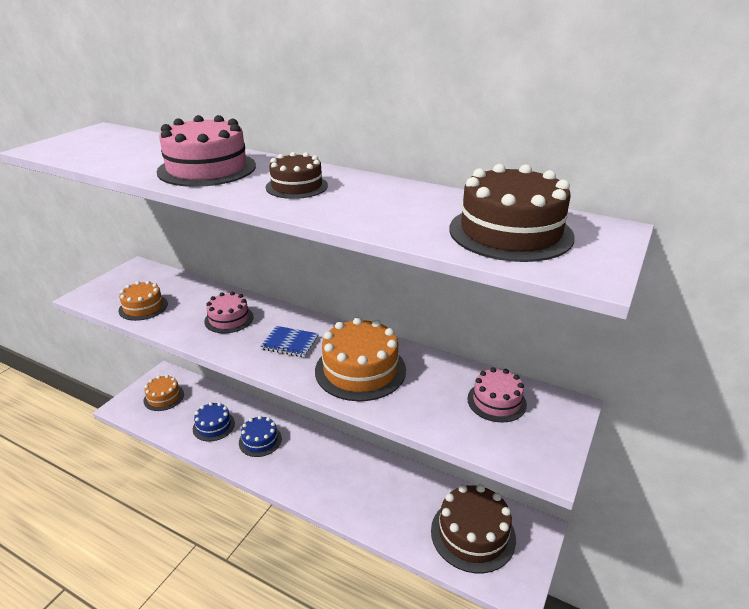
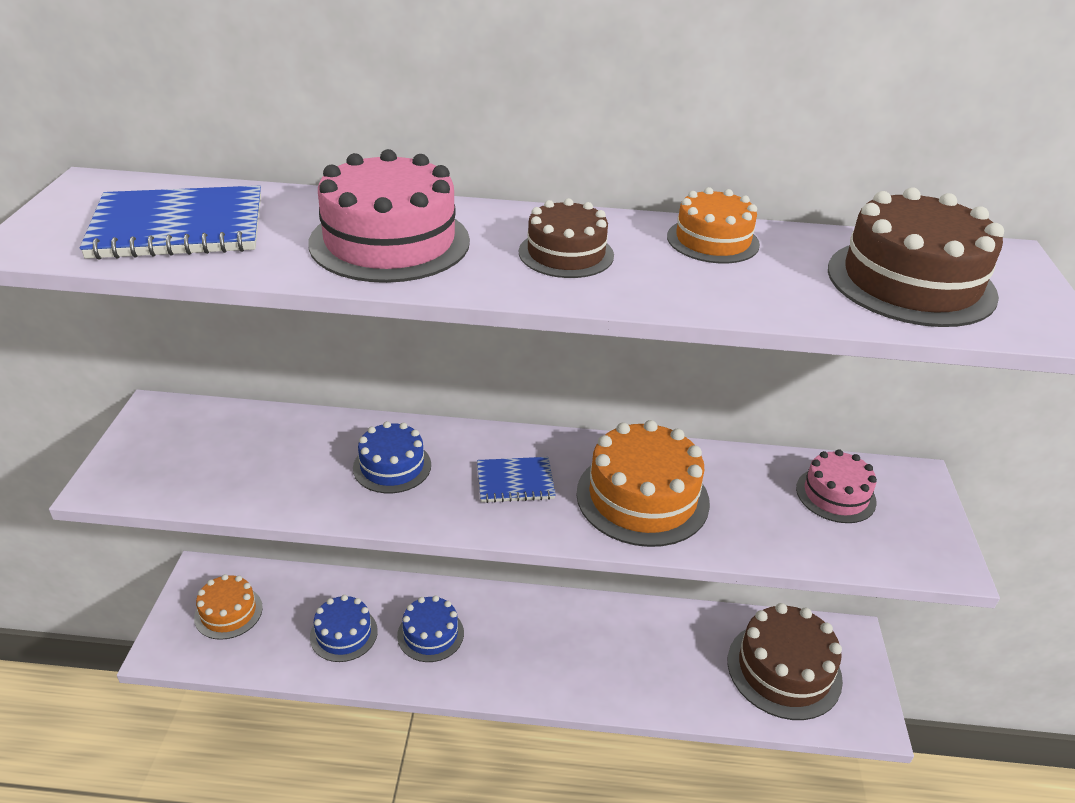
camera: 25 degrees left, 5 degrees up
(114, 150) = (178, 227): none -> blue notebook
(143, 307) = (231, 480): orange cake -> orange cake (712, 240)
(229, 319) = (392, 466): pink cake -> blue cake

